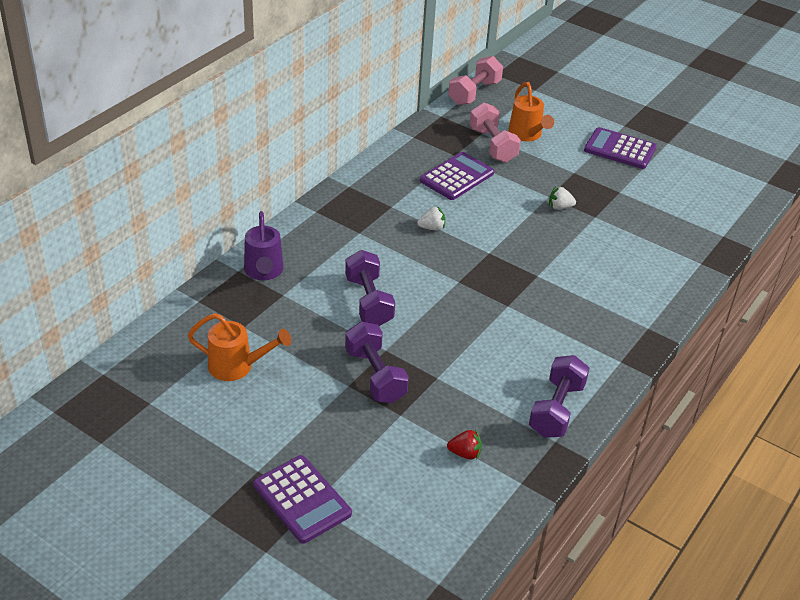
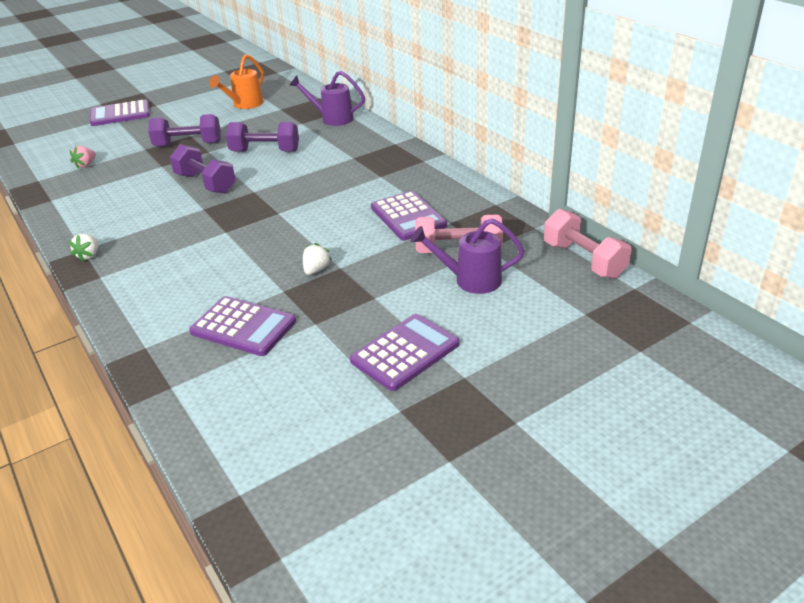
camera: 115 degrees right, 5 degrees down
(432, 228) = (335, 190): white strawberry -> white strawberry (89, 255)
(465, 453) = (86, 165): red strawberry -> pink strawberry
(527, 135) = (471, 280): orange watering can -> purple watering can
(556, 409) = (75, 206): purple dumbbell -> purple dumbbell (205, 183)
(646, 223) = (243, 327): none -> purple calculator

